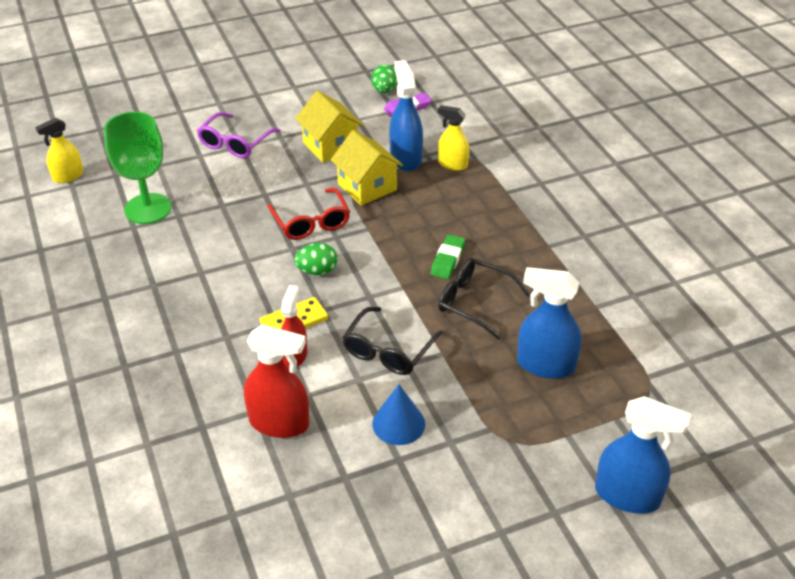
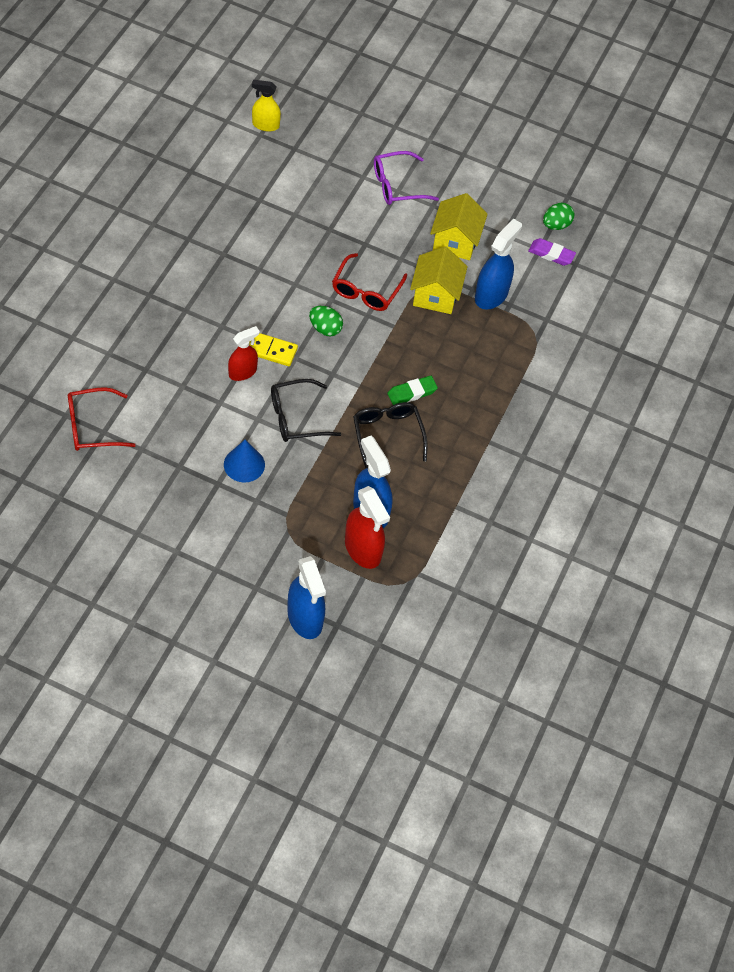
camera: 40 degrees right, 15 degrees up
(148, 209) = (283, 193): green goblet -> none
(214, 520) = (92, 426): none -> red glasses
(279, 423) = (185, 404): red spray bottle -> red spray bottle (363, 549)
(452, 164) = (516, 327): yellow spray bottle -> none

